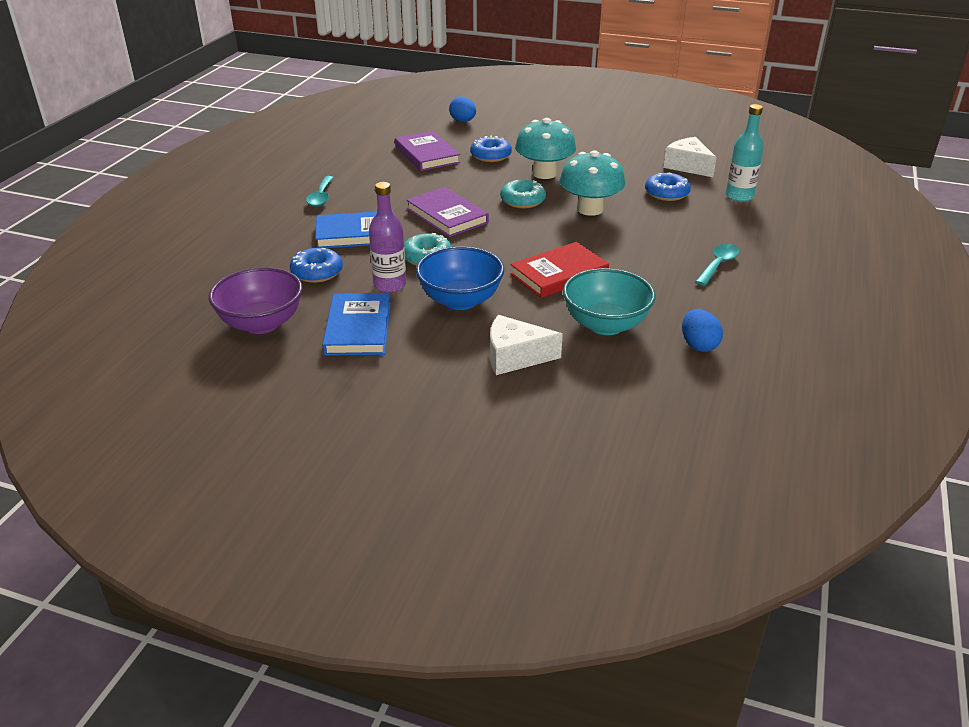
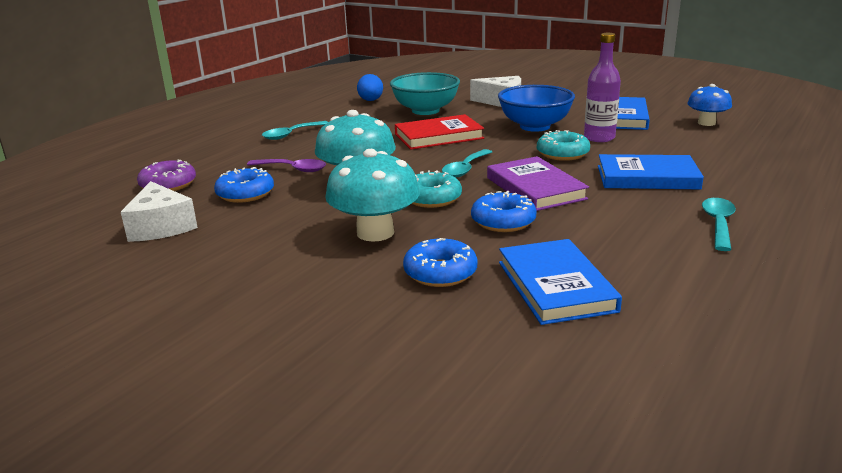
camera: 165 degrees left, 10 degrees down
(261, 323) = (706, 123): purple bowl -> blue mushroom
(317, 272) = (676, 149): blue donut -> blue donut (503, 221)
(427, 154) = (555, 286): purple book -> blue book
(463, 121) = (461, 379): blue egg -> none
(510, 231) = (465, 169): none -> turquoise spoon
(660, 219) = (292, 169): none -> purple spoon
(739, 196) = (168, 185): turquoise bottle -> purple donut

